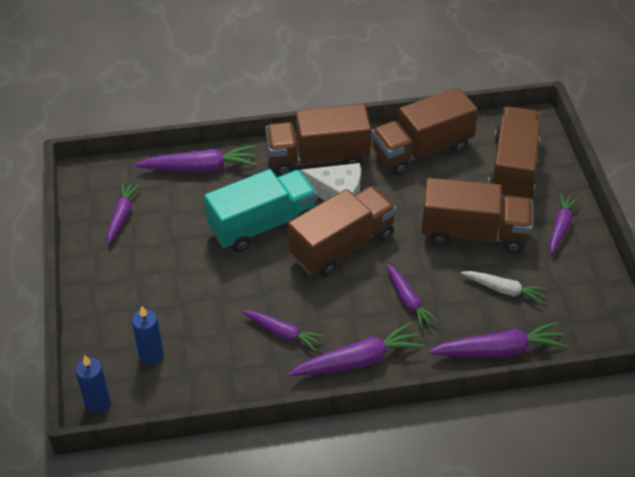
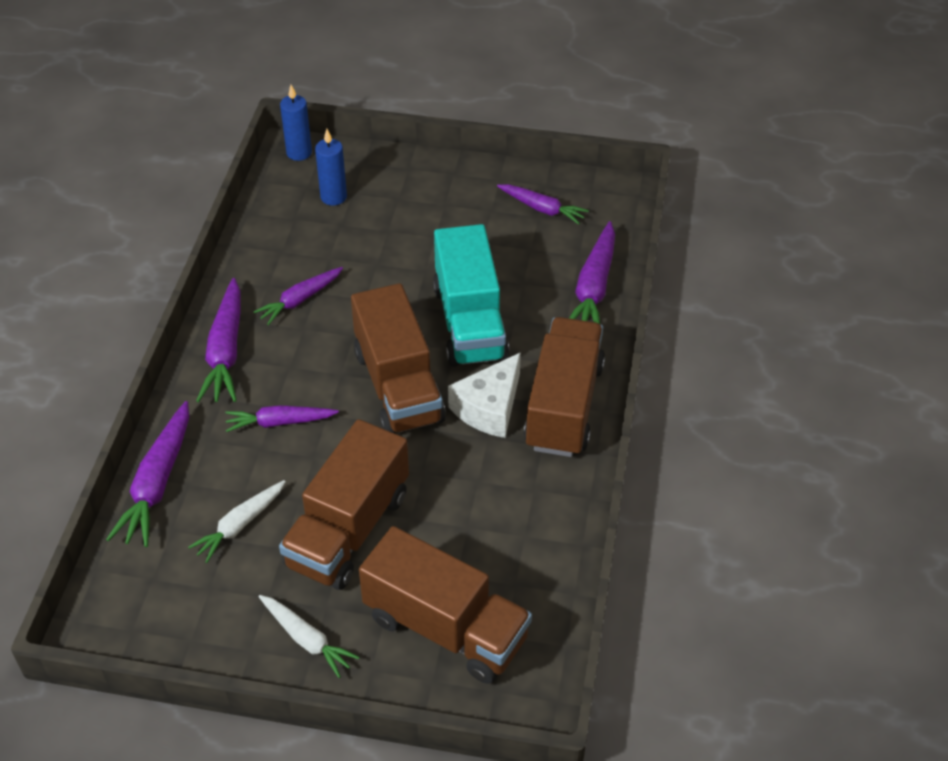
camera: 110 degrees right, 0 degrees up
(421, 150) = (532, 527): brown truck -> none
(560, 227) = (306, 639): purple carrot -> white carrot

